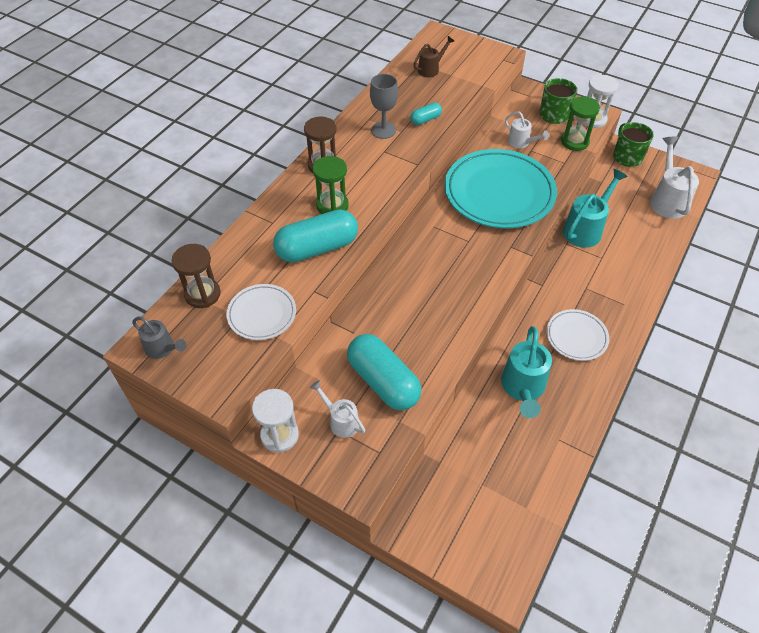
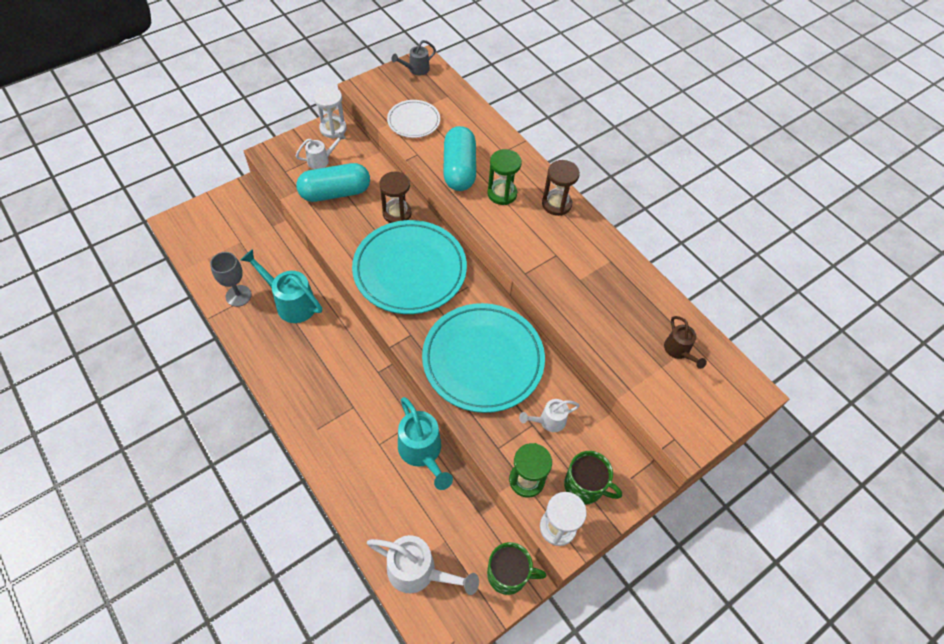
camera: 110 degrees right, 5 degrees up
(202, 294) = (451, 97): brown hourglass -> brown hourglass (397, 213)
(383, 130) = (587, 266): grey goblet -> grey goblet (238, 296)
(425, 119) = (589, 308): turquoise capsule -> none
(443, 273) = (410, 270): none -> turquoise plate
(576, 337) = (309, 367): white plate -> none

